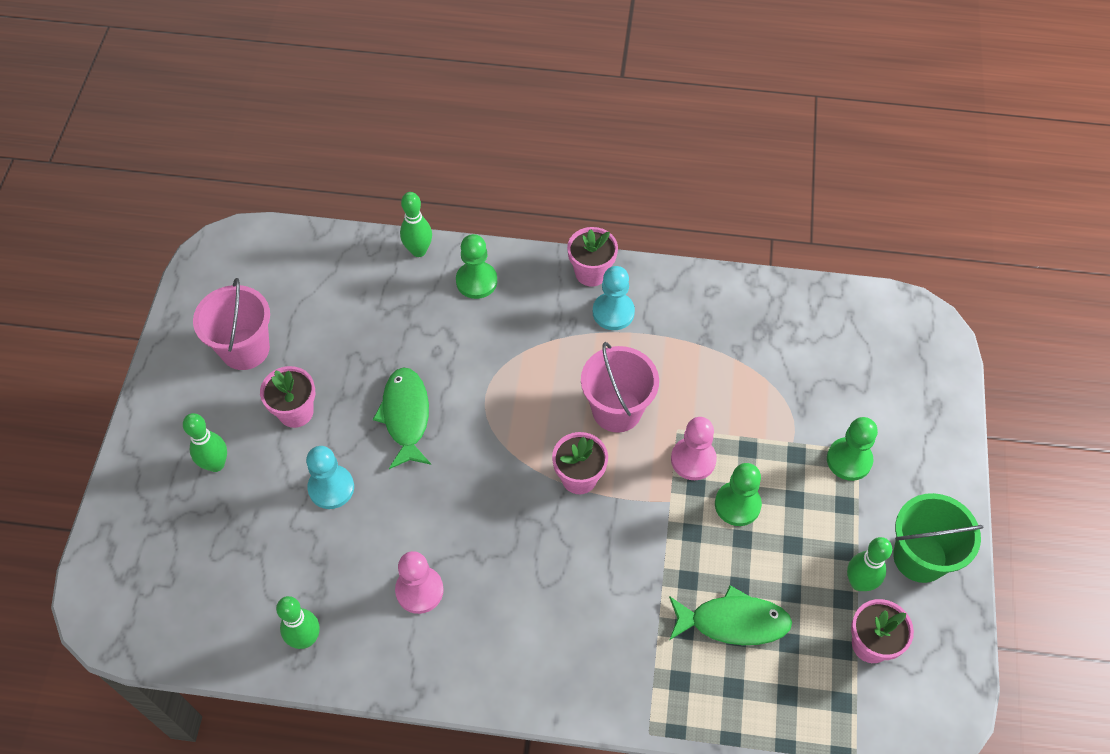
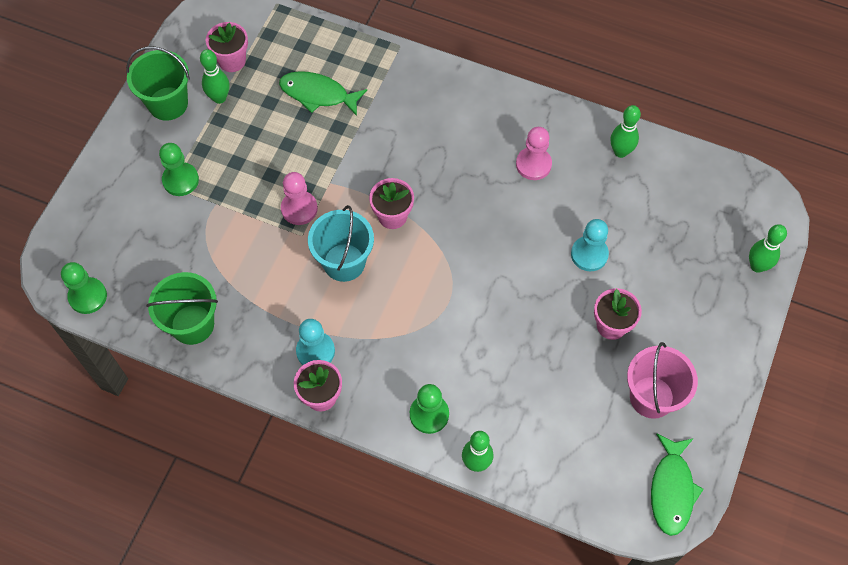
camera: 165 degrees left, 5 degrees up
(216, 464) = (681, 296): green bowling pin -> green bowling pin (757, 266)
(406, 416) = (519, 299): green fish -> green fish (672, 490)
(617, 410) = (344, 262): pink bucket -> turquoise bucket
(737, 504) = (280, 168): green pawn -> green pawn (88, 296)
(753, 308) = (192, 324): none -> green bucket

